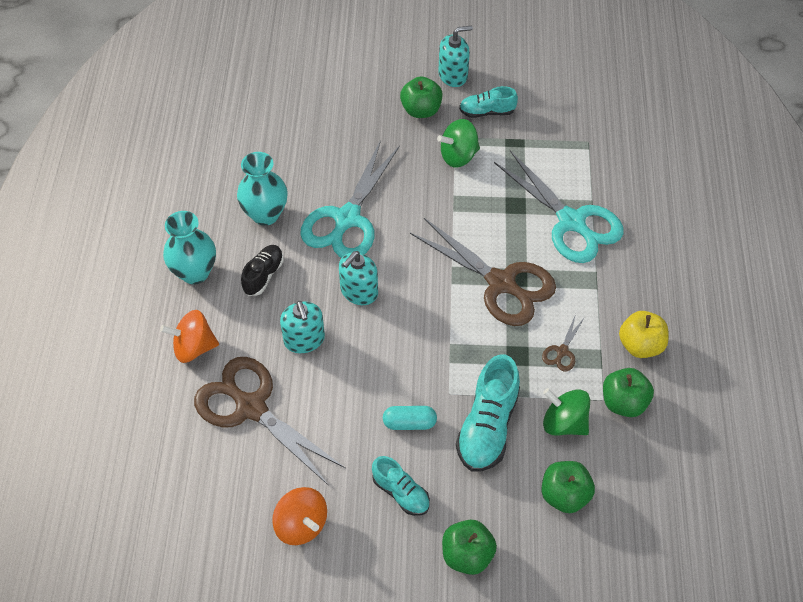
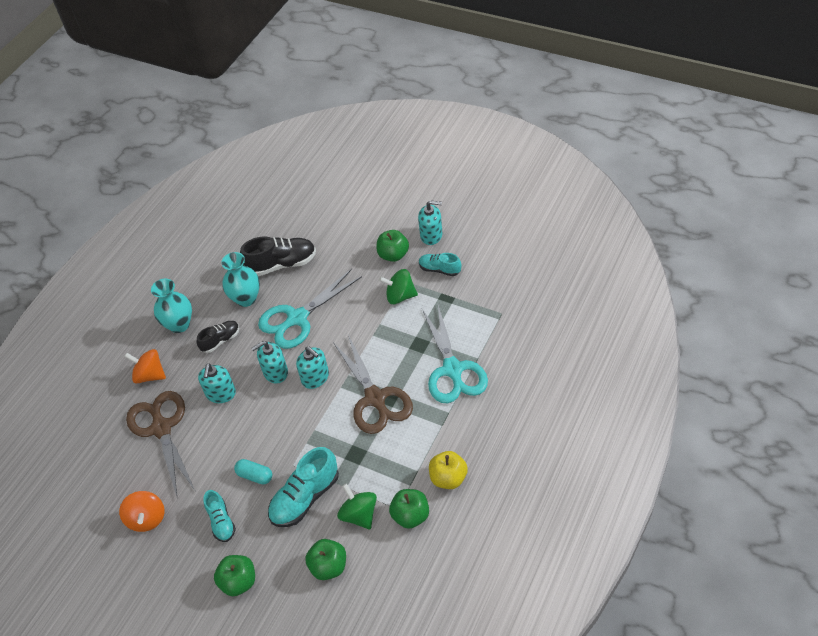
camera: 30 degrees right, 5 degrees down
(286, 159) = (281, 264): none -> black shoe
(413, 282) = (315, 378): none -> turquoise soap dispenser
(562, 351) = (389, 463): brown scissors -> none

